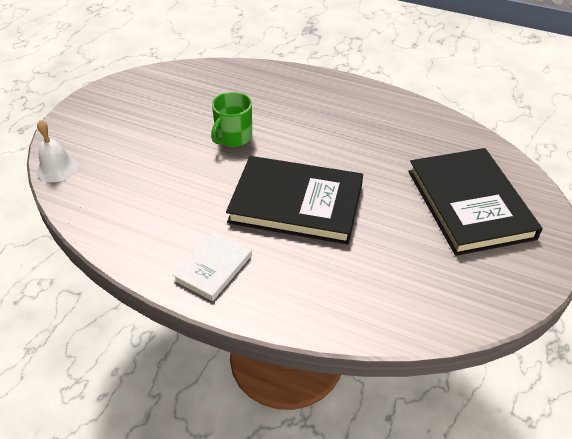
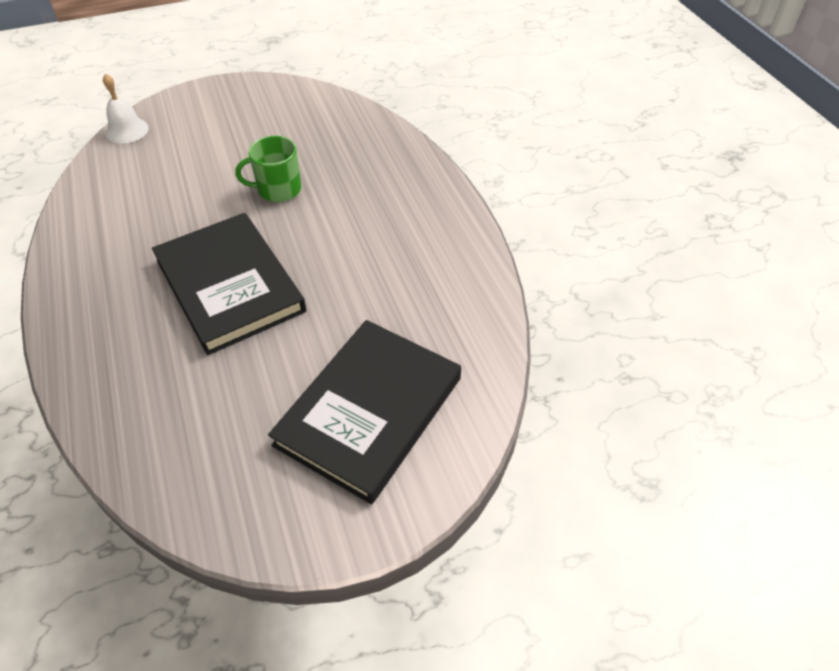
camera: 45 degrees right, 5 degrees up
(213, 267) = (93, 289): white book -> none

